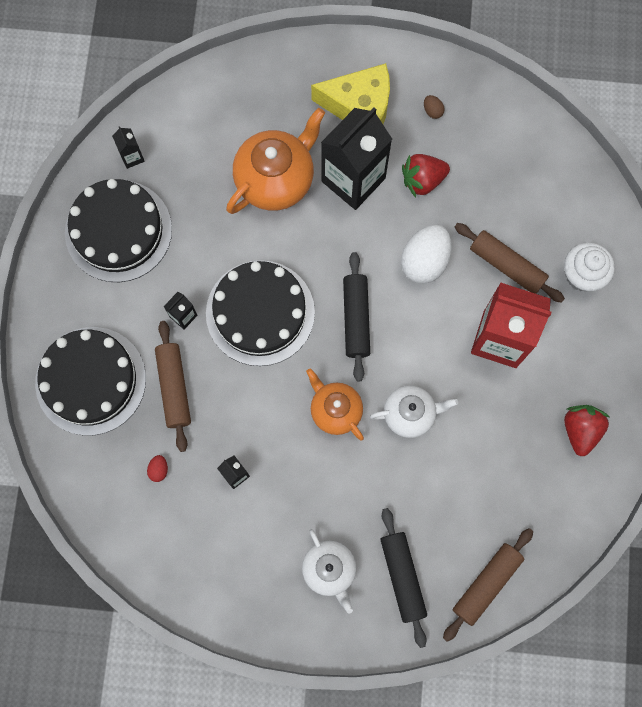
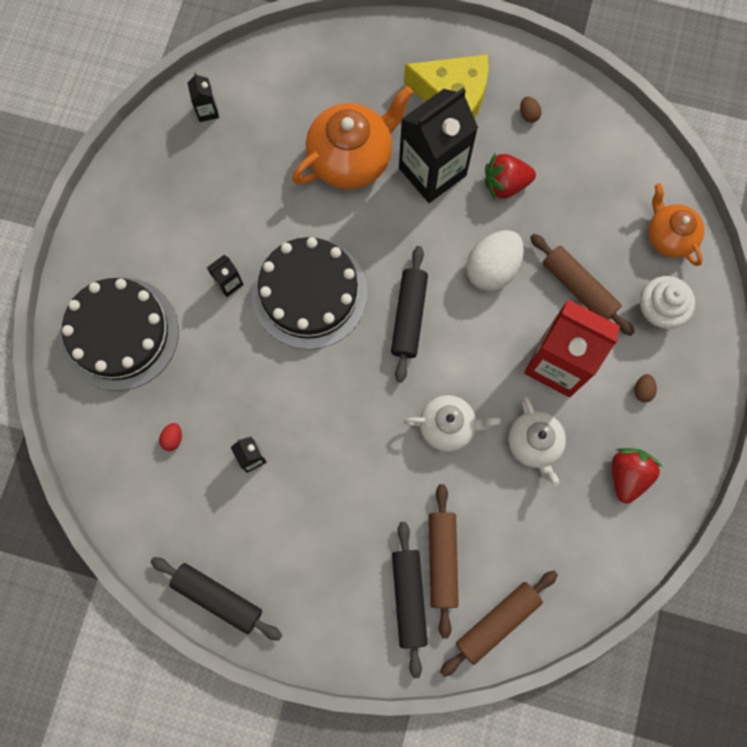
camera: 10 degrees right, 0 degrees up
(118, 231) = (178, 184): black cake -> none
(174, 387) = (205, 355): brown rolling pin -> brown rolling pin (442, 560)
(228, 608) = (218, 598): none -> black rolling pin
(329, 570) = (332, 576): white teapot -> white teapot (534, 444)
(335, 410) = (369, 408): orange teapot -> orange teapot (669, 236)
(580, 350) = (642, 390): none -> brown egg

